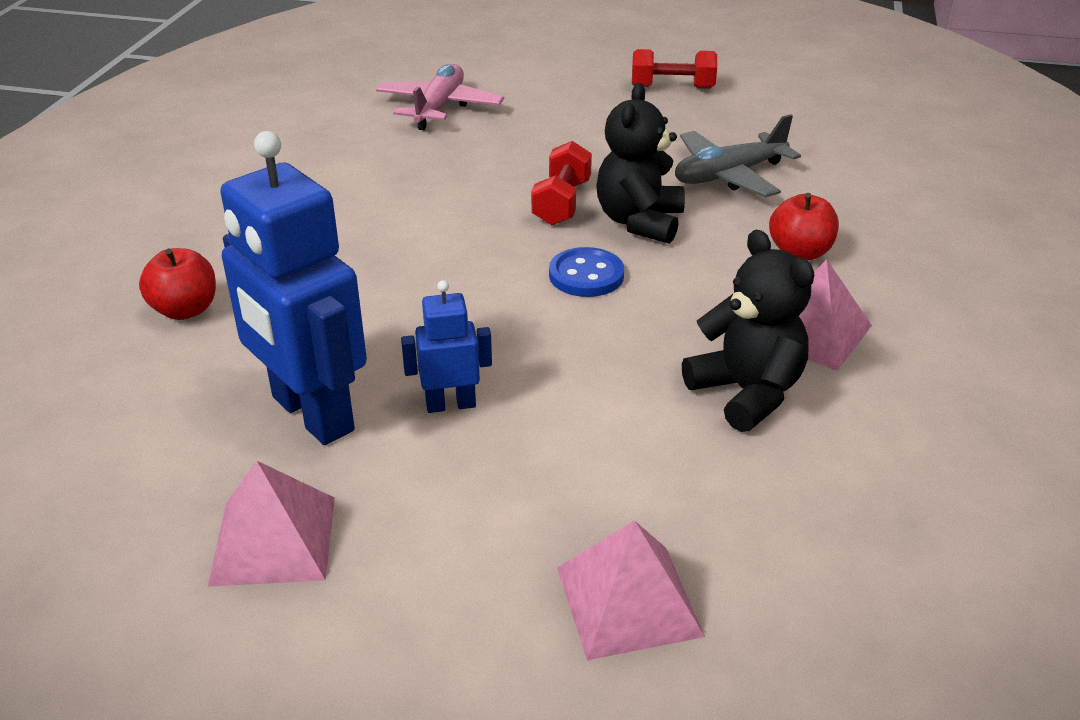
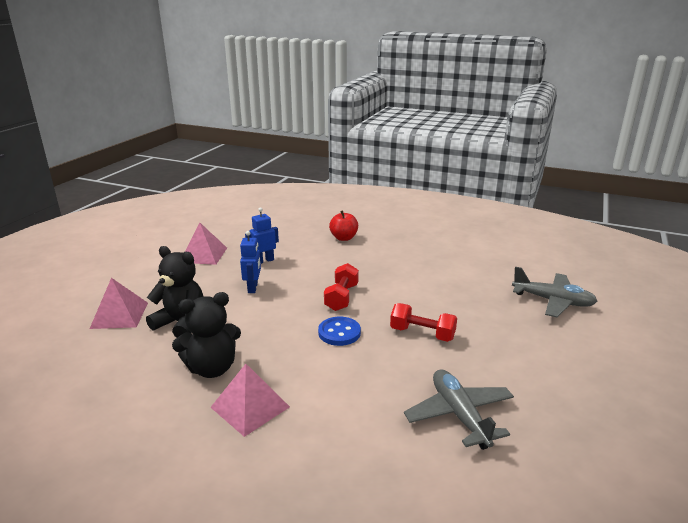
camera: 100 degrees right, 10 degrees down
(311, 414) = (264, 261): blue robot -> blue robot, size x0.49
(439, 108) = (553, 301): pink plane -> grey plane
(639, 222) = (394, 360): black teddy bear -> black teddy bear (181, 323)
(672, 87) = (631, 415): red dumbbell -> red dumbbell (341, 297)
(800, 252) = (340, 426): red apple -> none

